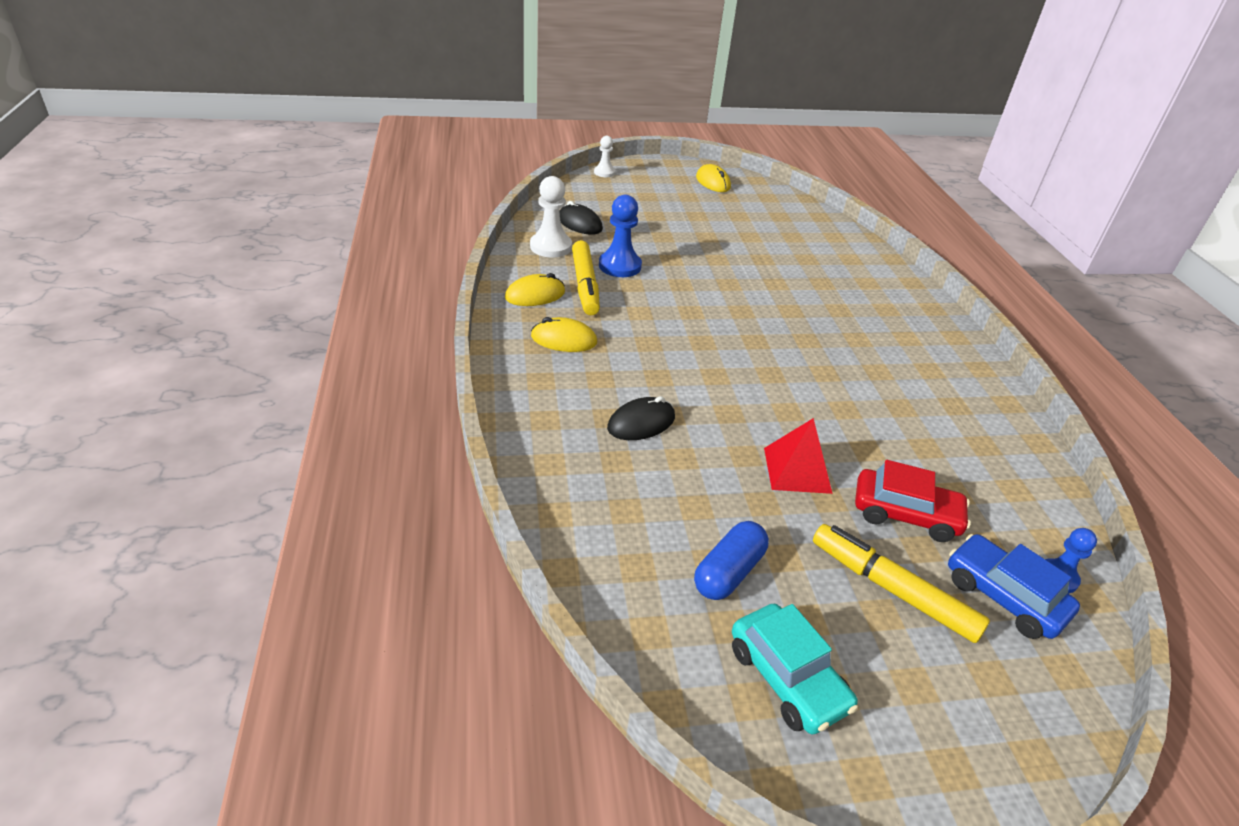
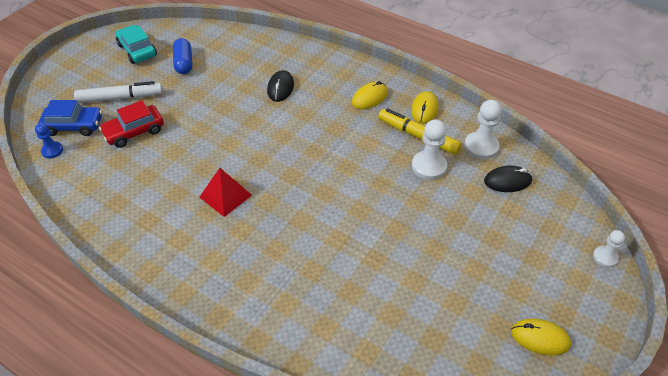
camera: 135 degrees right, 10 degrees up
(620, 266) = (429, 166): blue pawn -> white pawn
(787, 678) = (137, 50): turquoise car -> turquoise car turned 45 degrees clockwise
(797, 470) = (196, 117): red pyramid -> red pyramid (225, 196)
(892, 590) = (120, 98): yellow marker -> white marker

